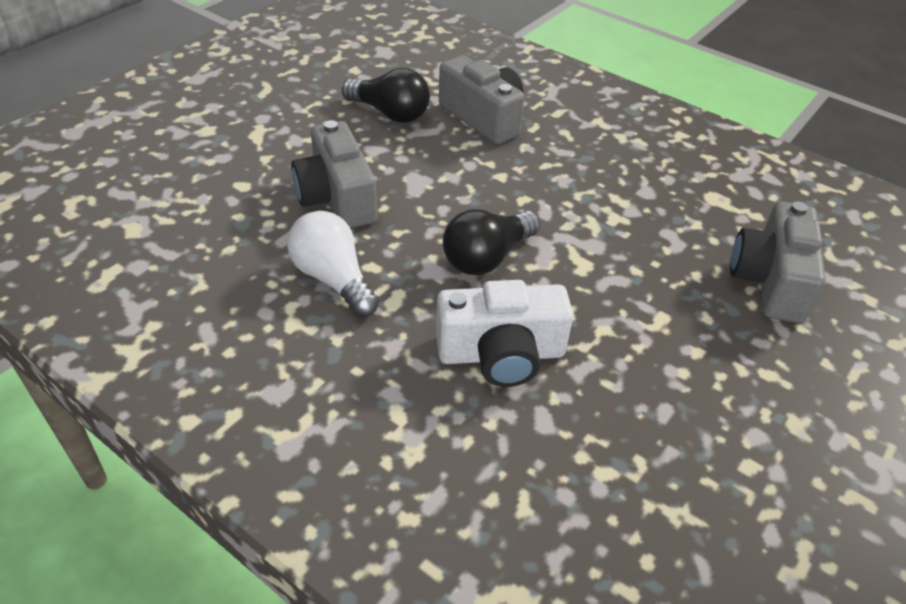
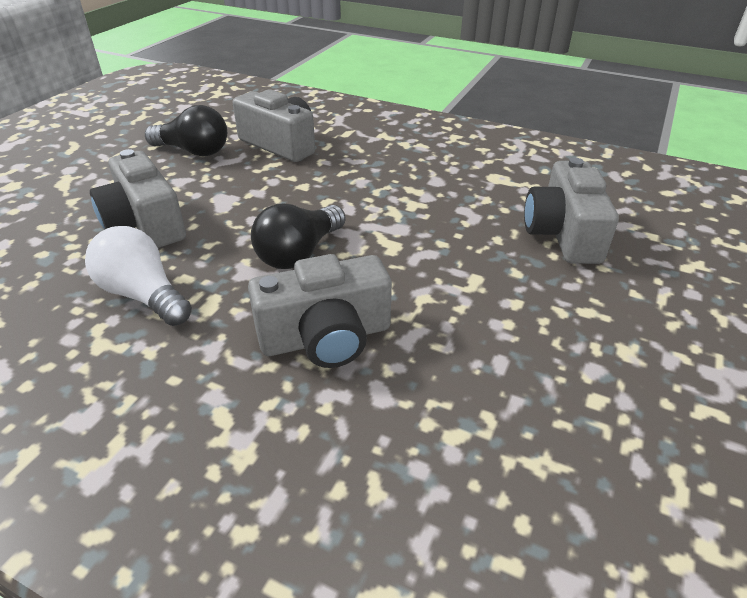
camera: 10 degrees left, 5 degrees down
(501, 354) = (326, 337): white camera -> grey camera

